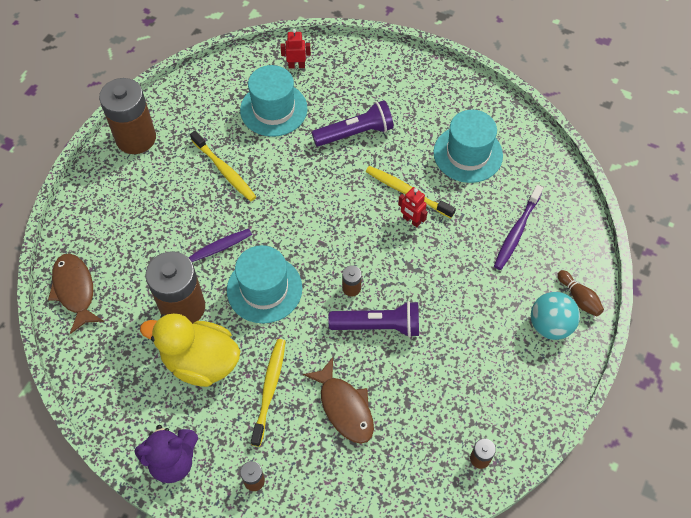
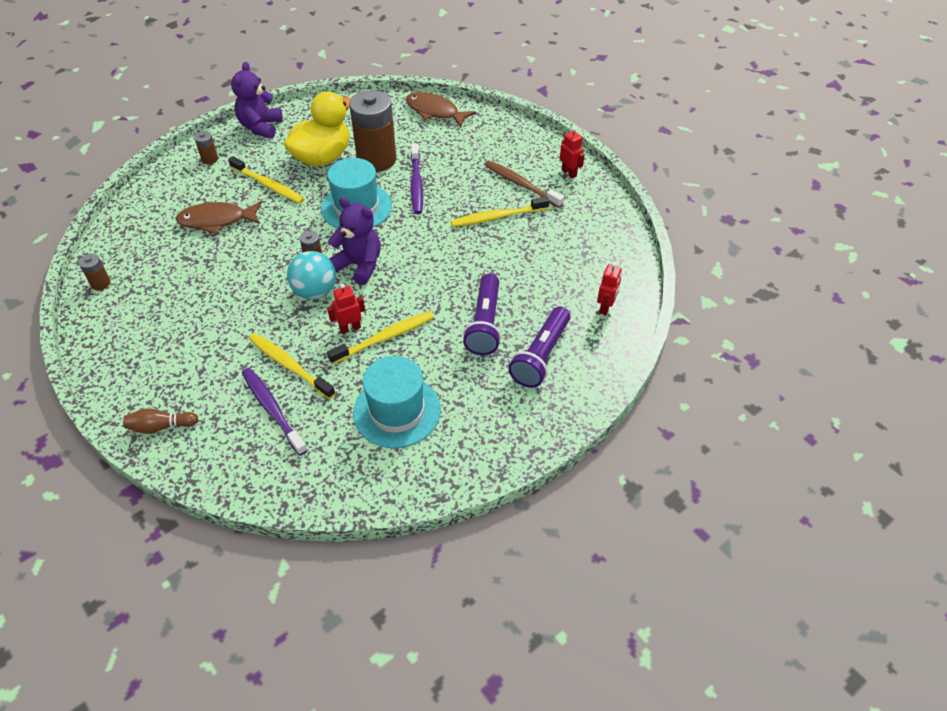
camera: 115 degrees right, 10 degrees down
(75, 290) = (435, 111): brown fish -> brown fish turned 150 degrees counterclockwise
(136, 138) = (569, 173): brown battery -> red robot
(169, 169) = (521, 184): none -> brown toothbrush
(273, 109) = (553, 271): turquoise hat -> none
(339, 248) = (359, 265): none -> purple teddy bear
(378, 326) = (265, 264): purple flashlight -> purple flashlight (541, 356)
(472, 243) = (289, 366): none -> yellow toothbrush
(550, 325) = (157, 387): turquoise ball -> turquoise ball (315, 291)

